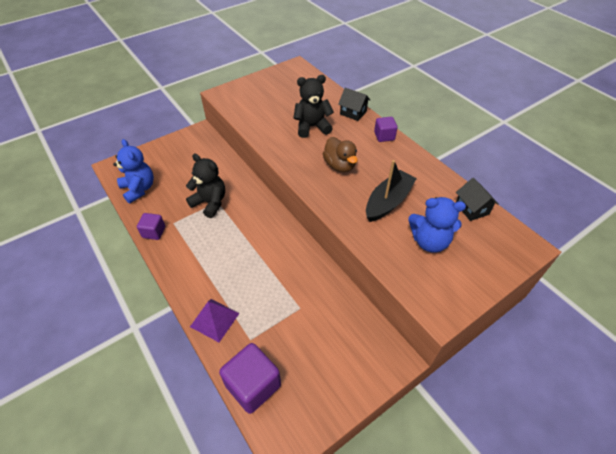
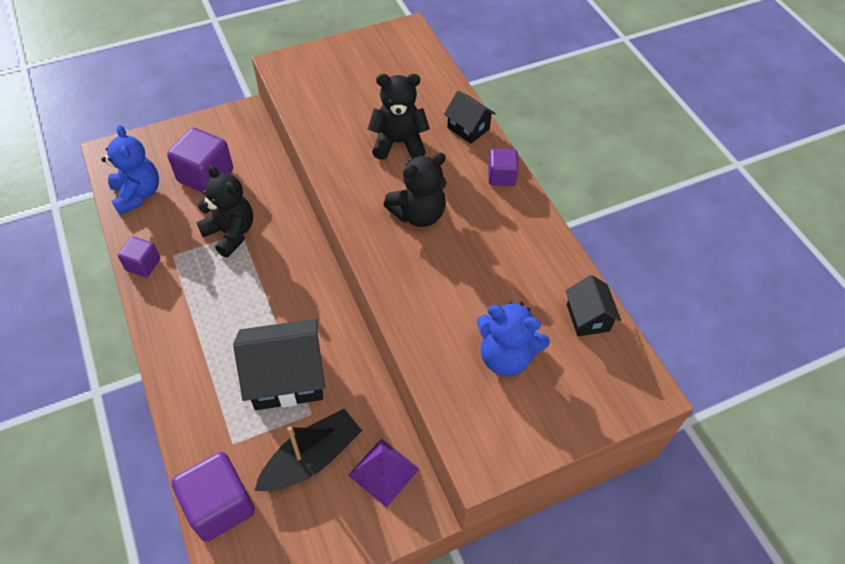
camera: 10 degrees right, 5 degrees up
(183, 171) = (206, 176): none -> purple cube
(214, 319) = (193, 407): purple pyramid -> purple pyramid (383, 471)
(276, 288) = (287, 378): none -> black house
(339, 165) = (418, 214): brown duck -> black teddy bear
(388, 202) = (469, 285): black boat -> black boat (312, 458)

